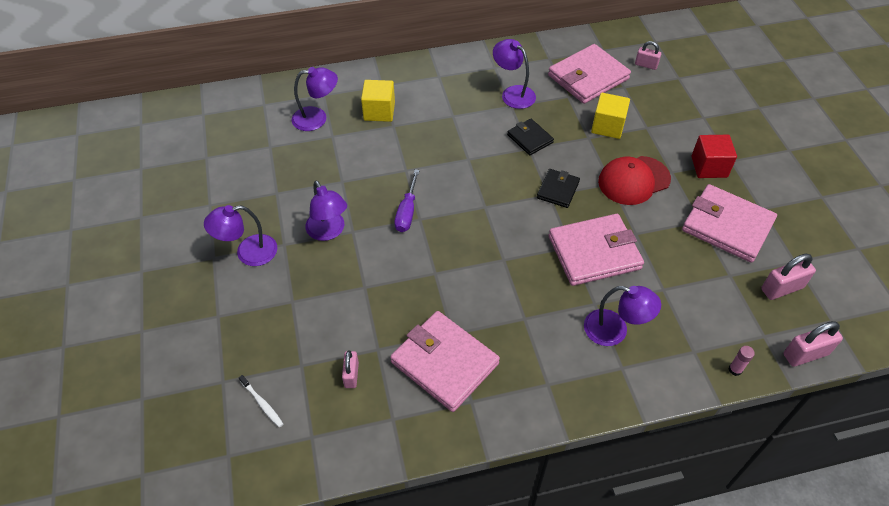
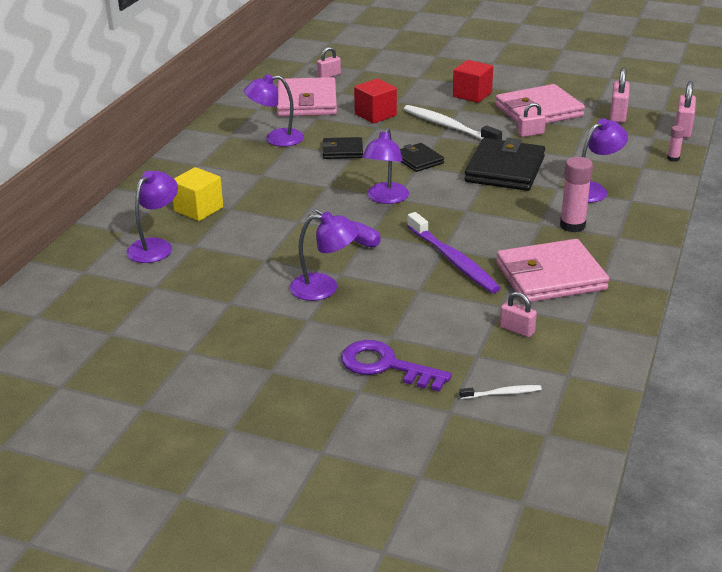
camera: 55 degrees left, 20 degrees down
(248, 253) = (292, 345): purple lamp -> purple lamp (385, 198)
(255, 316) = (386, 366): none -> purple key
(421, 288) = (453, 260): none -> purple toothbrush
(538, 343) = (572, 225): none -> pink glue stick
(594, 253) = (505, 169): pink wallet -> black wallet
(607, 126) = (375, 115): yellow cube -> red cube
(633, 180) = (449, 127): red cap -> white toothbrush
(676, 240) = (530, 134): none -> pink padlock

